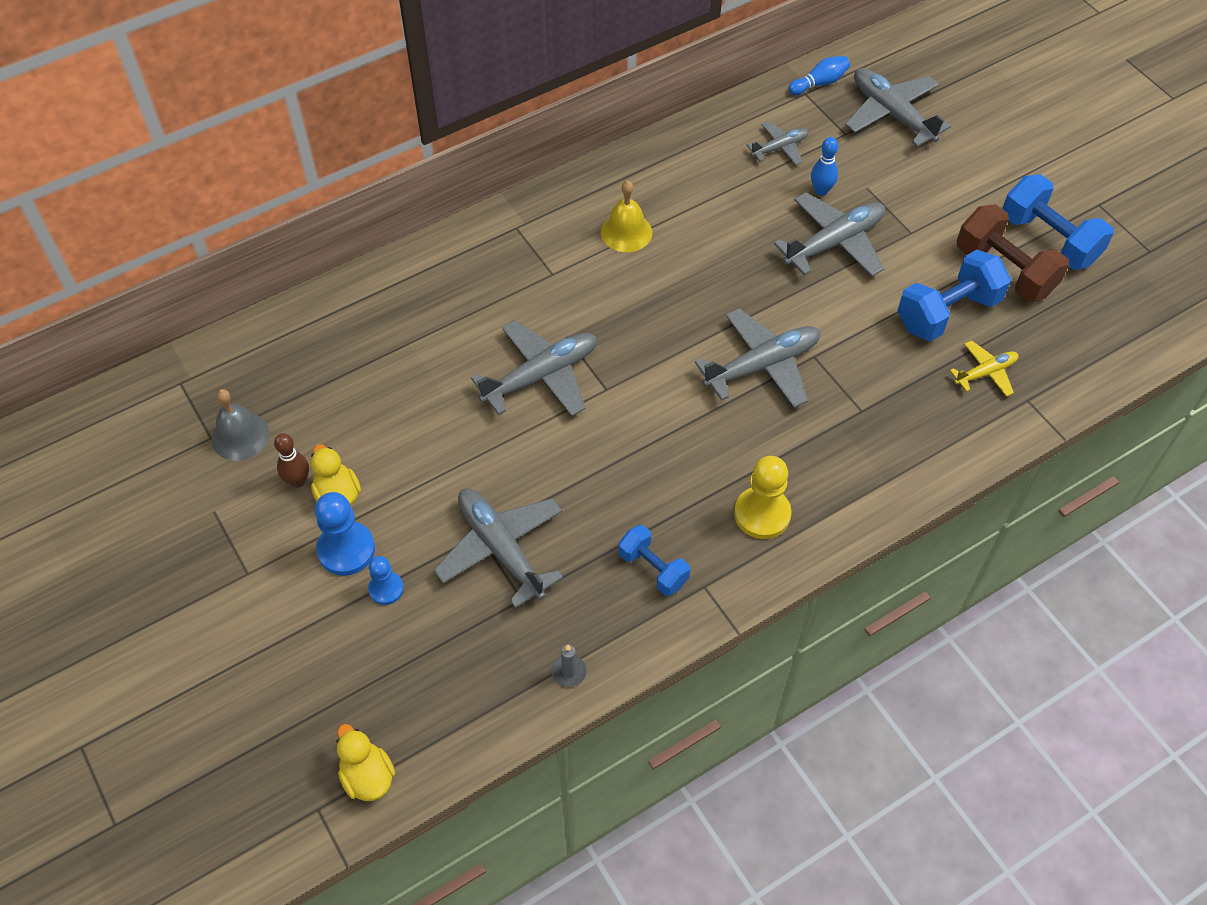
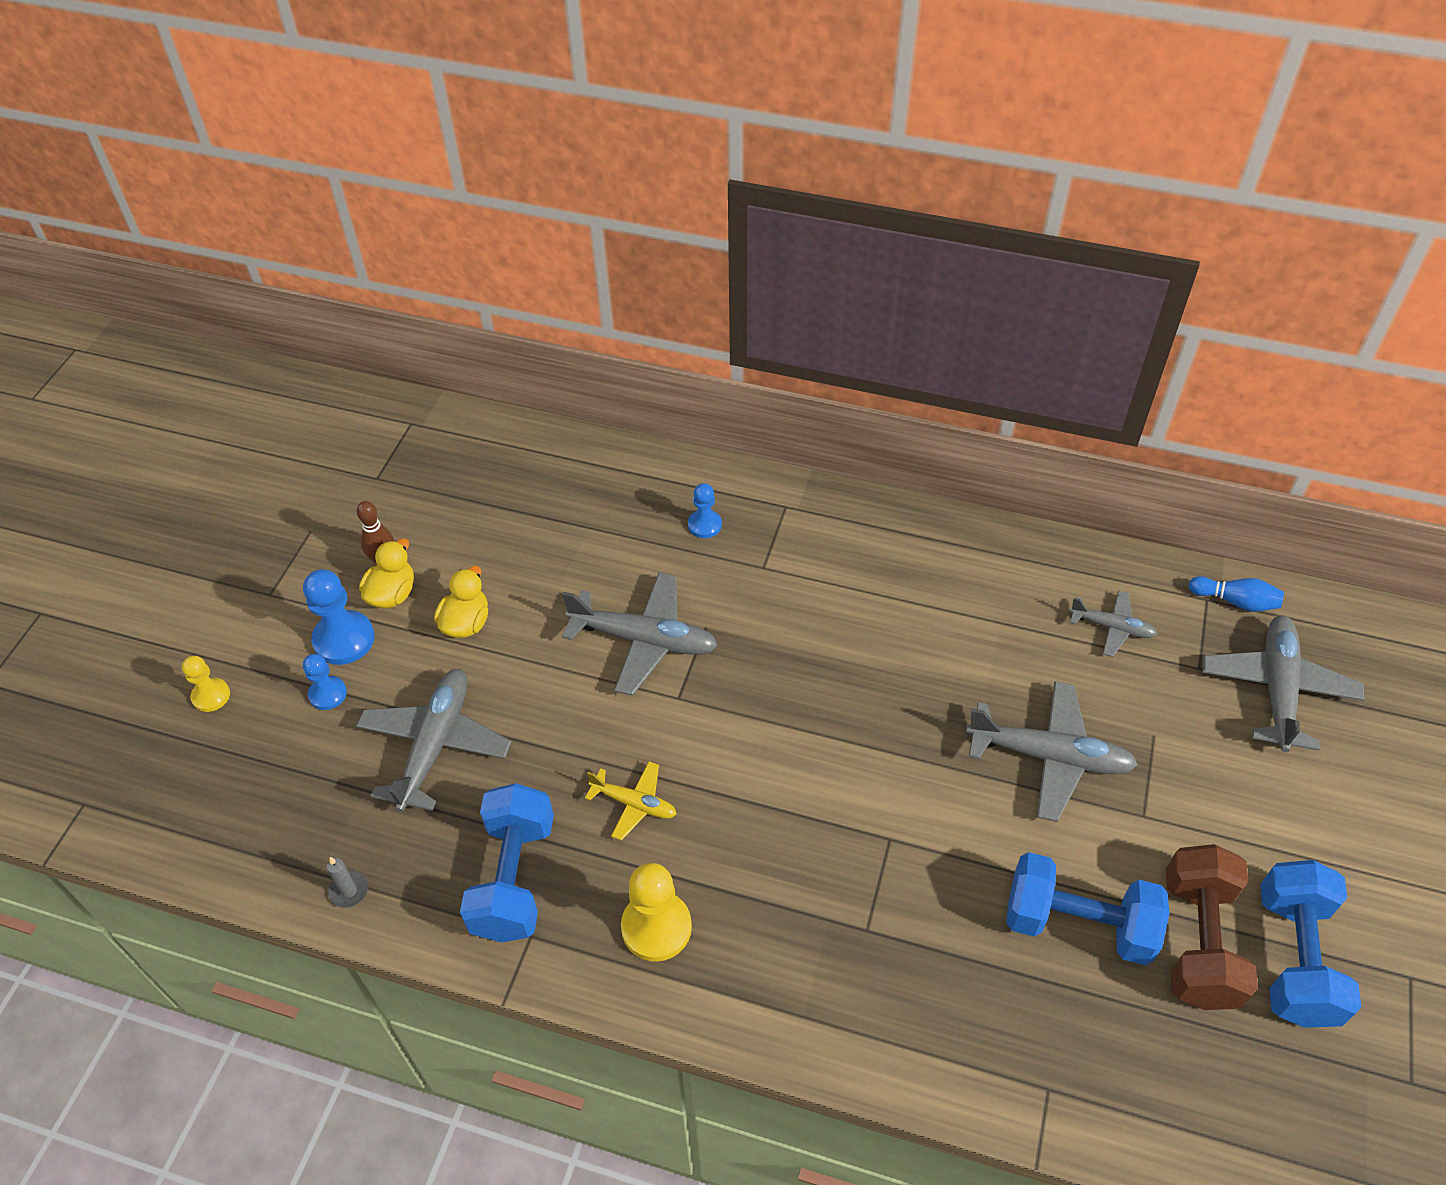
camera: 50 degrees right, 5 degrees down
(240, 436) = (394, 494): grey bell -> none
(305, 666) = (211, 696): none -> yellow pawn
(367, 776) = (137, 816): yellow duck -> yellow duck (466, 623)
(482, 279) = (704, 525): none -> blue pawn
(626, 232) = (869, 585): yellow bell -> none
(653, 569) = (514, 878): blue dumbbell -> blue dumbbell, size x1.65
(762, 365) = (832, 802): grey plane -> none
(821, 190) = (1101, 699): blue bowling pin -> none
(985, 373) = (1039, 1018): yellow plane -> yellow plane (634, 804)

